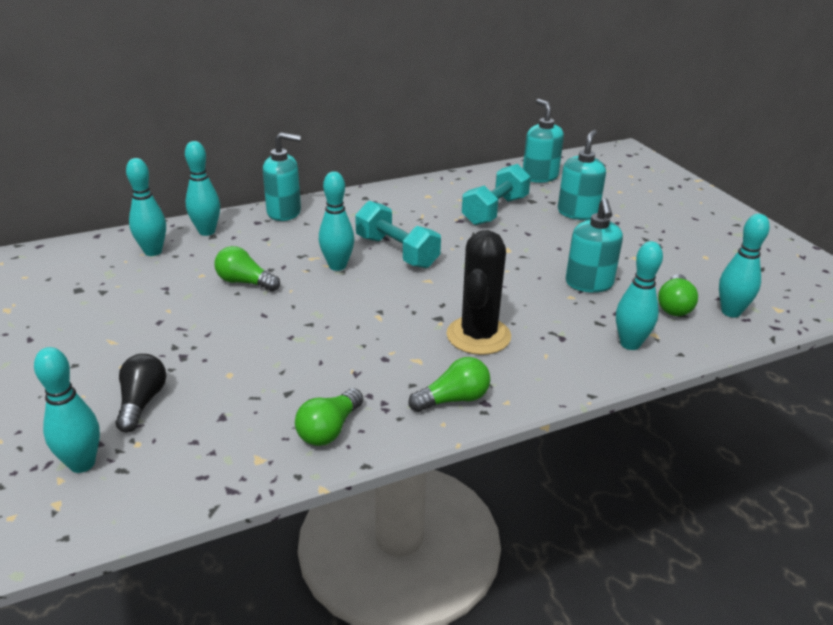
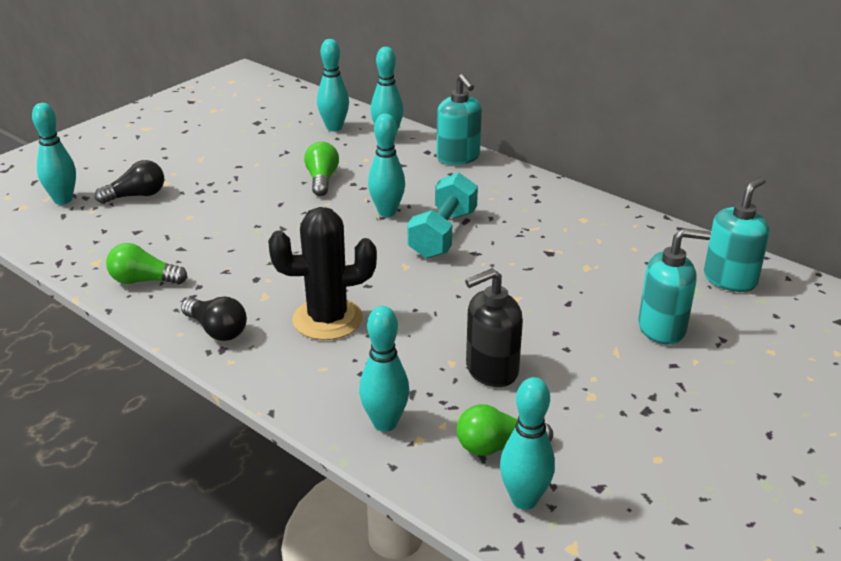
camera: 65 degrees right, 0 degrees up
(453, 399) = (217, 330): green light bulb -> black light bulb
(495, 211) = (597, 269): turquoise dumbbell -> none
(589, 284) = (491, 370): turquoise soap dispenser -> black soap dispenser

